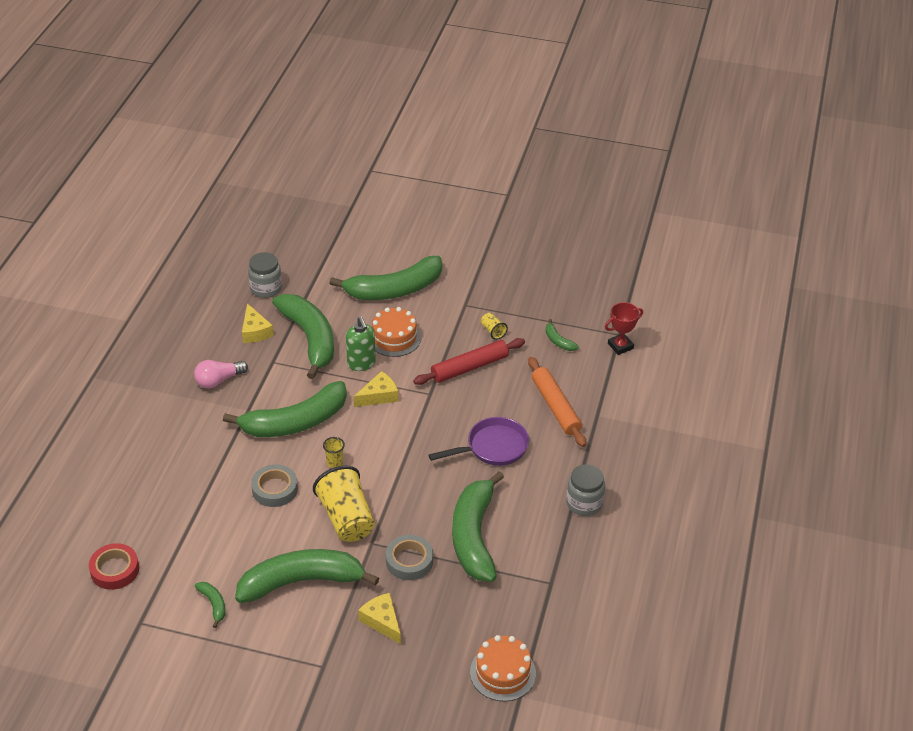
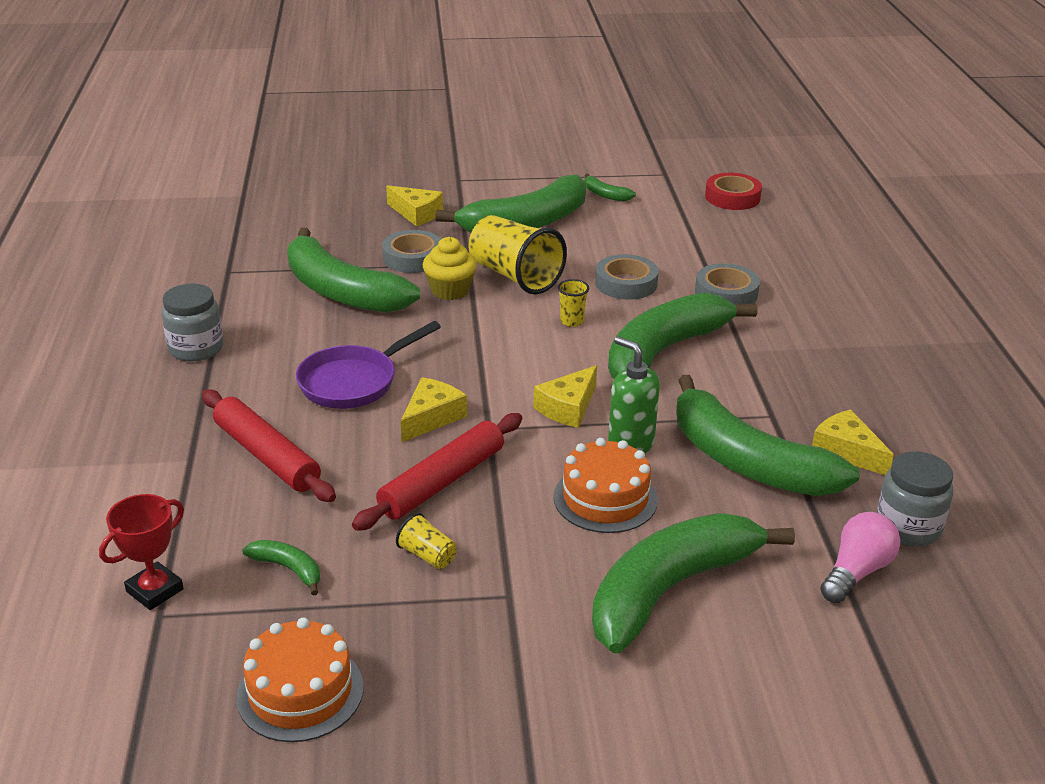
camera: 160 degrees right, 10 degrees down
(216, 461) = (726, 293): none -> grey tape
(218, 380) = (823, 374): pink light bulb -> pink light bulb (856, 572)
(399, 515) = (450, 290): none -> yellow cupcake
(458, 409) = (431, 417): none -> yellow cheese
(474, 536) = (341, 291): green banana -> green banana turned 150 degrees clockwise
(502, 672) = (267, 204): orange cake -> orange cake (300, 692)
(555, 407) = (267, 456): orange rolling pin -> red rolling pin

